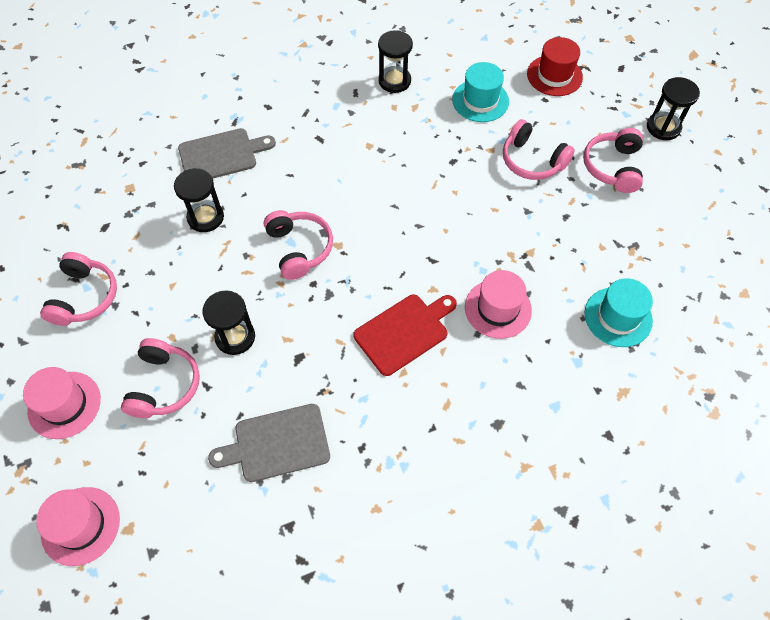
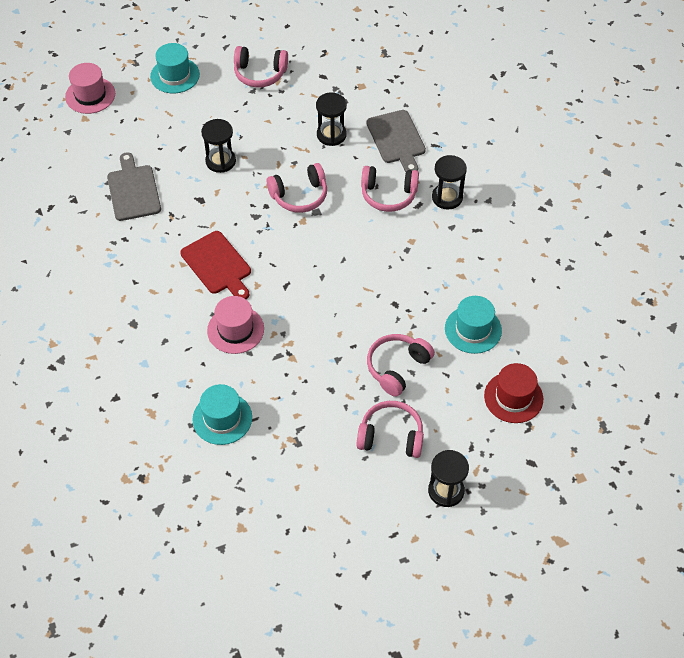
camera: 90 degrees right, 5 degrees down
(64, 405) = (175, 75): pink hat -> turquoise hat
(164, 385) = (184, 125): pink headphones -> pink headphones (388, 195)
(394, 81) = (494, 260): black hourglass -> black hourglass (447, 197)

